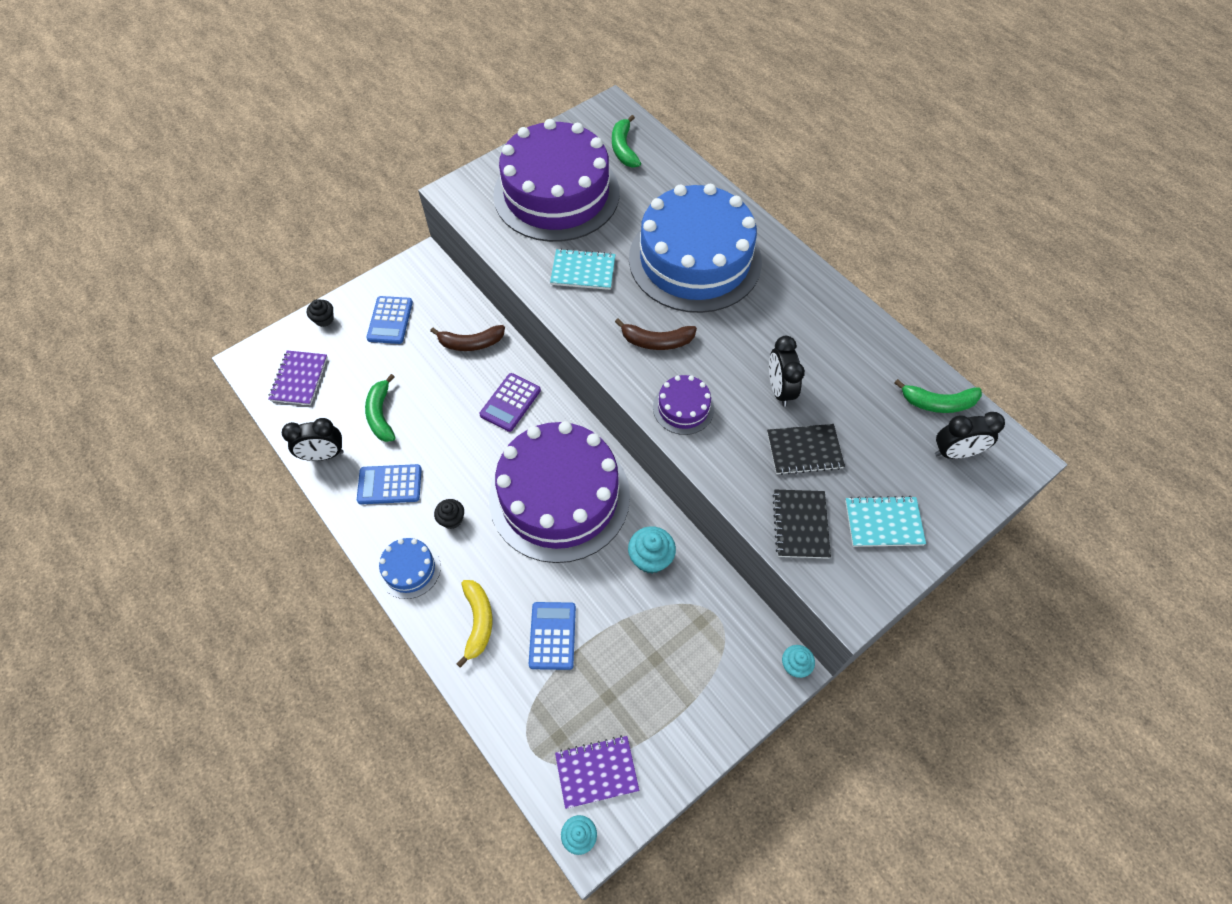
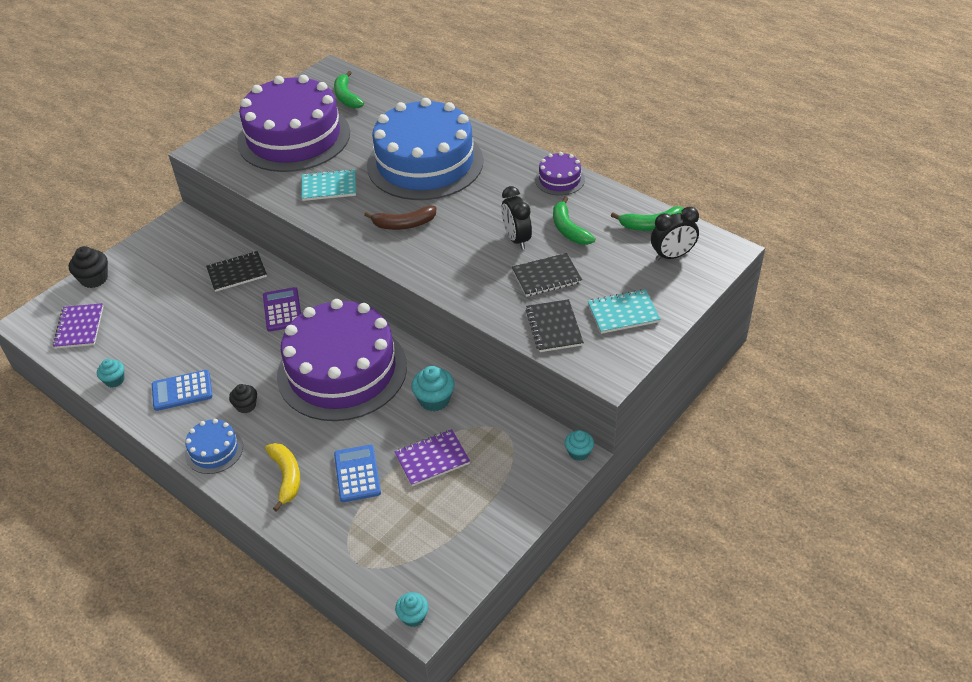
camera: 10 degrees left, 15 degrees down
(323, 455) = (114, 380): black clock -> turquoise cupcake
(324, 319) = (94, 279): black cupcake -> black cupcake, size x1.54
(381, 415) = (163, 340): green banana -> green banana (568, 229)
(390, 320) = (157, 269): blue calculator -> none
(471, 343) = (237, 273): brown banana -> black notebook
(510, 402) = (282, 310): purple calculator -> purple calculator turned 150 degrees clockwise
(596, 772) = (419, 566): purple notebook -> purple notebook (432, 459)
(683, 408) = (437, 266): purple cake -> purple cake (559, 179)

